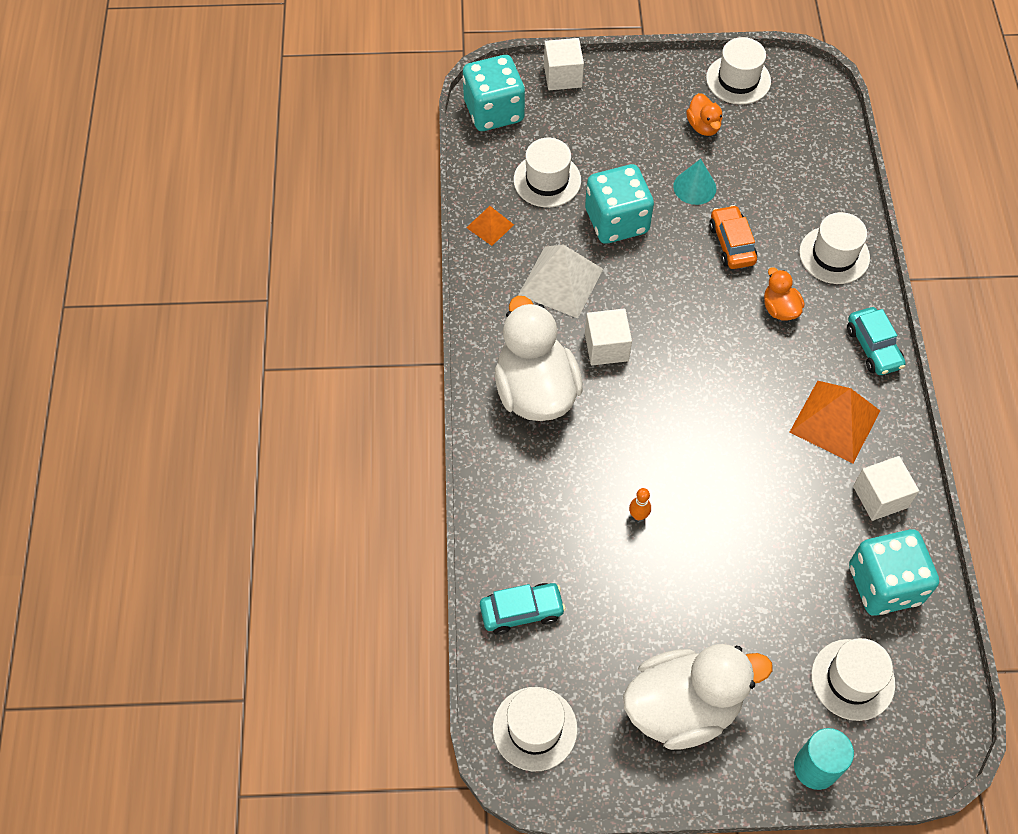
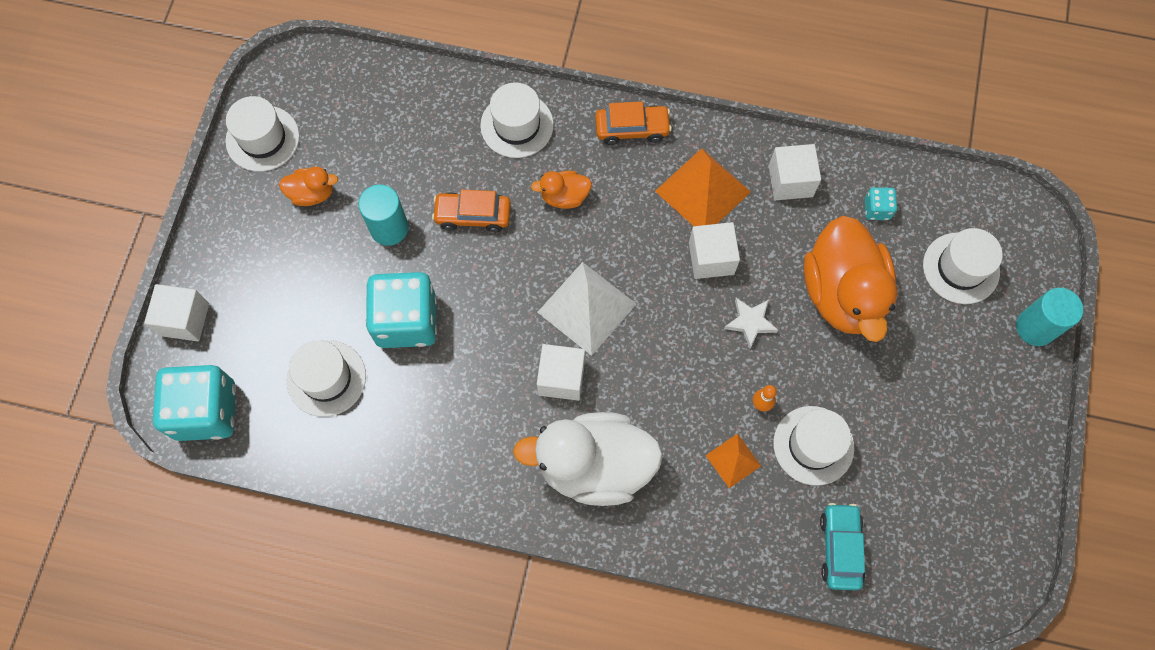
camera: 75 degrees left, 10 degrees up
(490, 226) = (367, 458): orange pyramid -> orange pyramid (733, 460)
(534, 728) = (961, 568): white hat -> white hat (813, 445)
(560, 281) = (466, 401): white pyramid -> white pyramid (586, 308)
(683, 707) = (962, 423): white duck -> none
(694, 187) = (389, 228): turquoise cone -> turquoise cylinder
(716, 490) = (750, 322): none -> white star
(768, 443) = (711, 258): none -> white cube
(778, 567) = (842, 293): none -> orange duck
(873, 347) = (632, 129): turquoise car -> orange car
(884, 584) = (877, 209): turquoise dice -> turquoise dice, size x0.44

